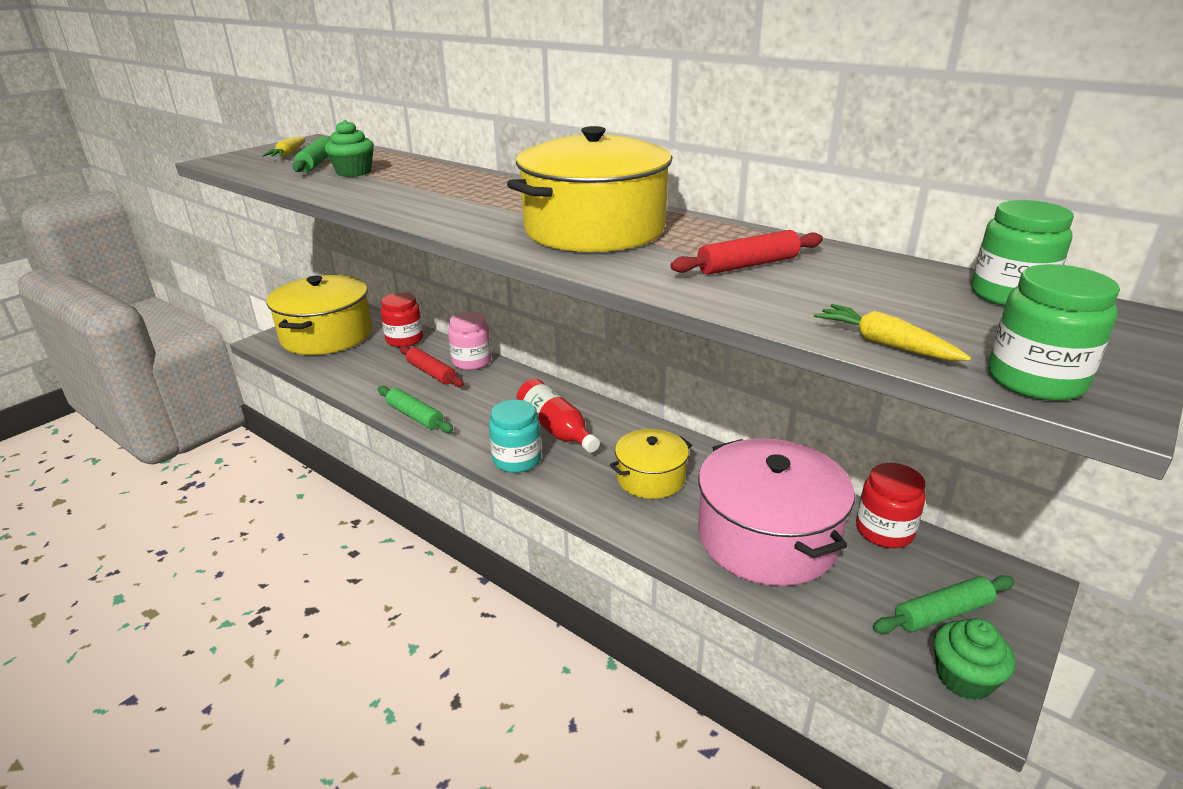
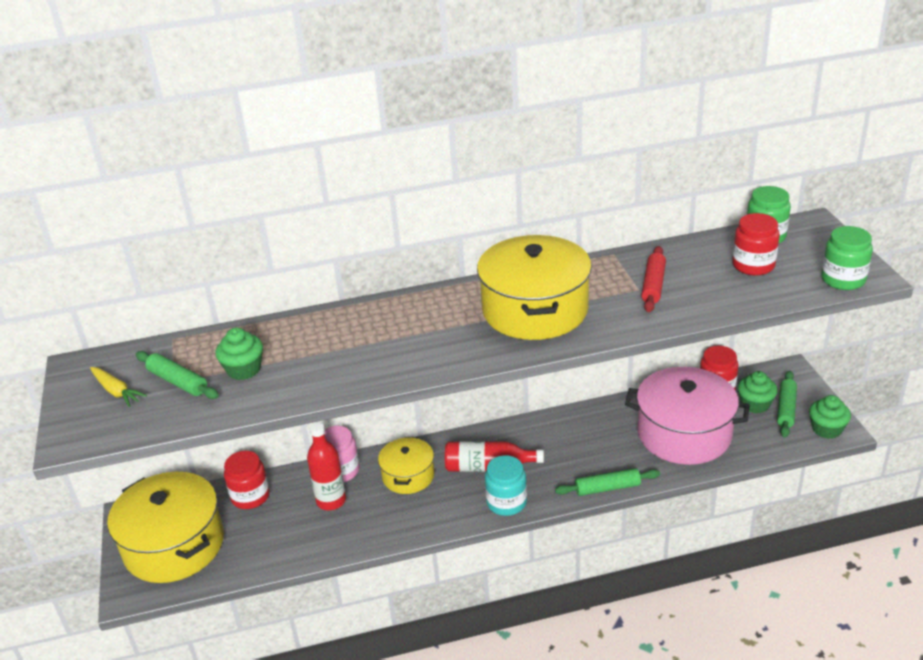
camera: 50 degrees left, 5 degrees up
(415, 416) = (390, 534): green rolling pin -> green rolling pin (607, 488)
(431, 373) = (331, 501): red rolling pin -> red bottle
(650, 478) = (588, 450): yellow pot -> yellow pot (408, 476)
(885, 344) = (781, 295): yellow carrot -> none
(907, 578) = (755, 404): none -> green cupcake
(919, 306) = (753, 265): none -> red jar

